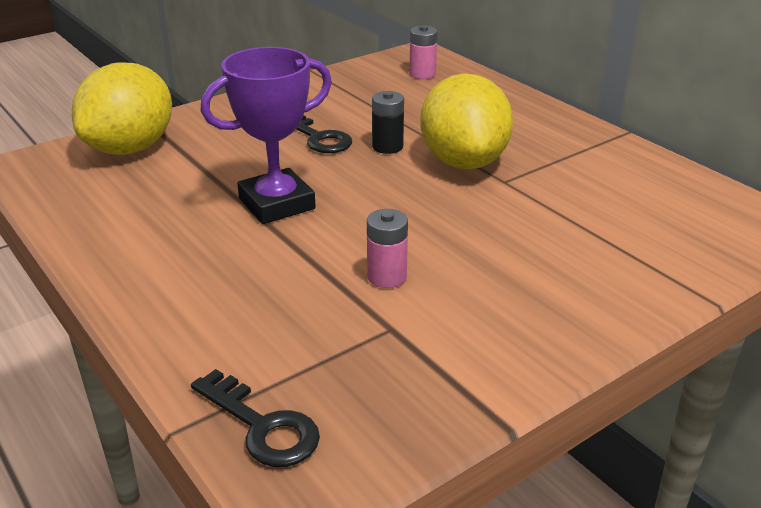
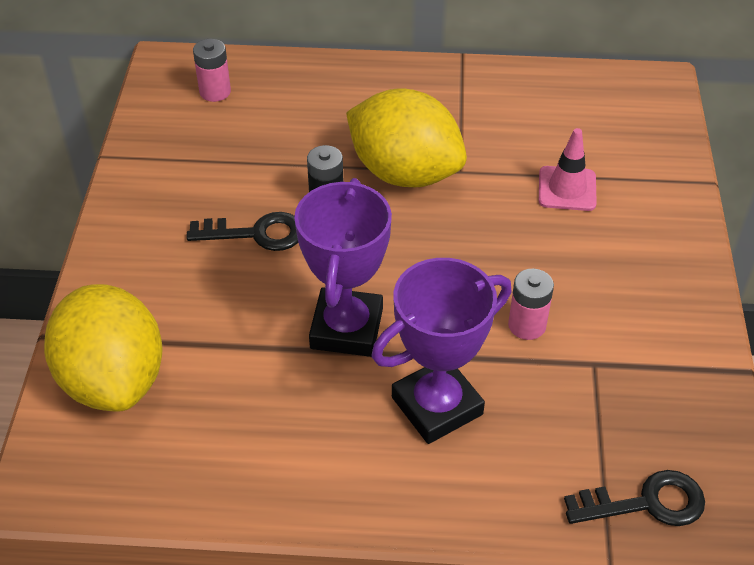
camera: 50 degrees left, 15 degrees up
(247, 271) = (437, 406): none -> purple trophy
(569, 233) = (567, 189): none -> pink traffic cone

